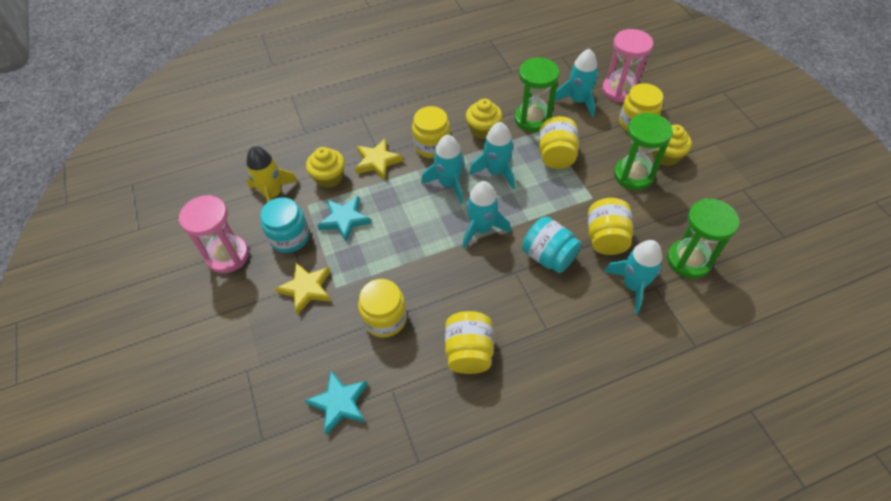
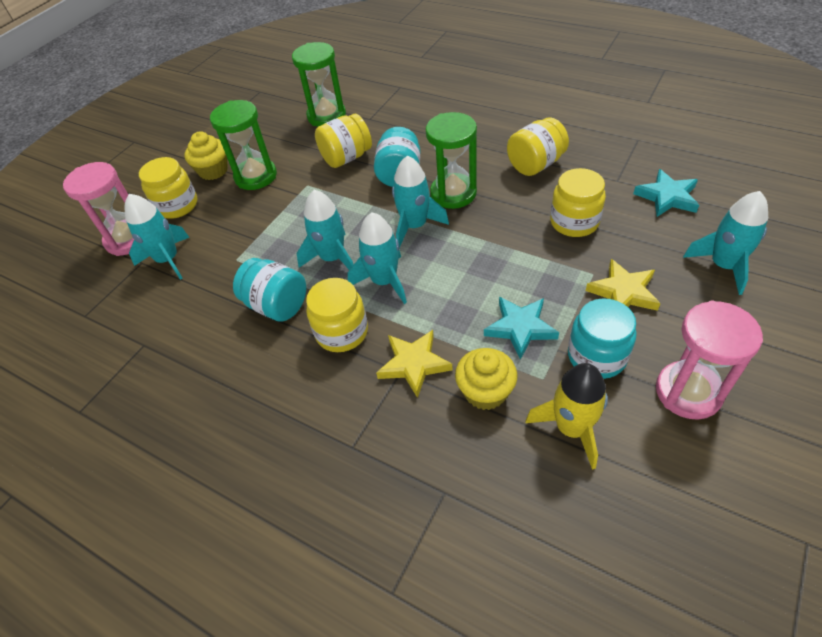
camera: 125 degrees left, 5 degrees down
(483, 130) = (277, 305): yellow cupcake -> turquoise jar
(532, 119) = (226, 277): green hourglass -> green hourglass (453, 193)
(556, 155) = (271, 231): yellow jar -> none
(633, 285) = (379, 127): turquoise rocket -> turquoise rocket (723, 265)

